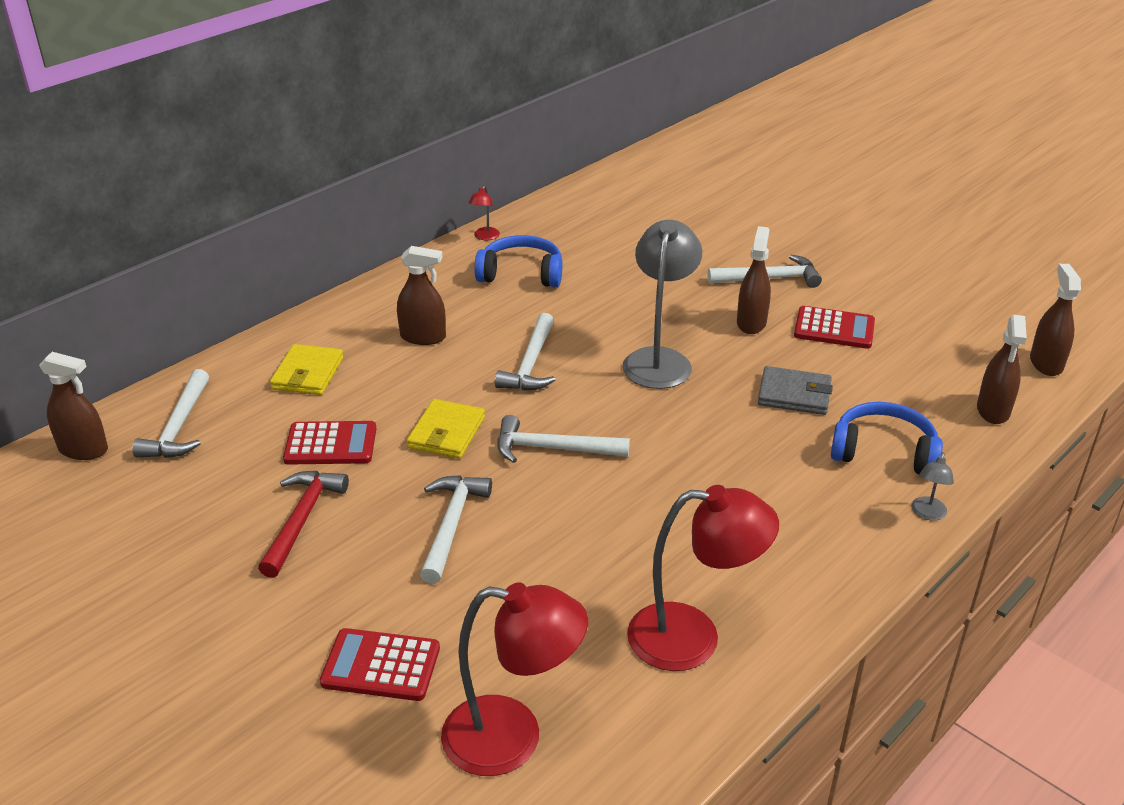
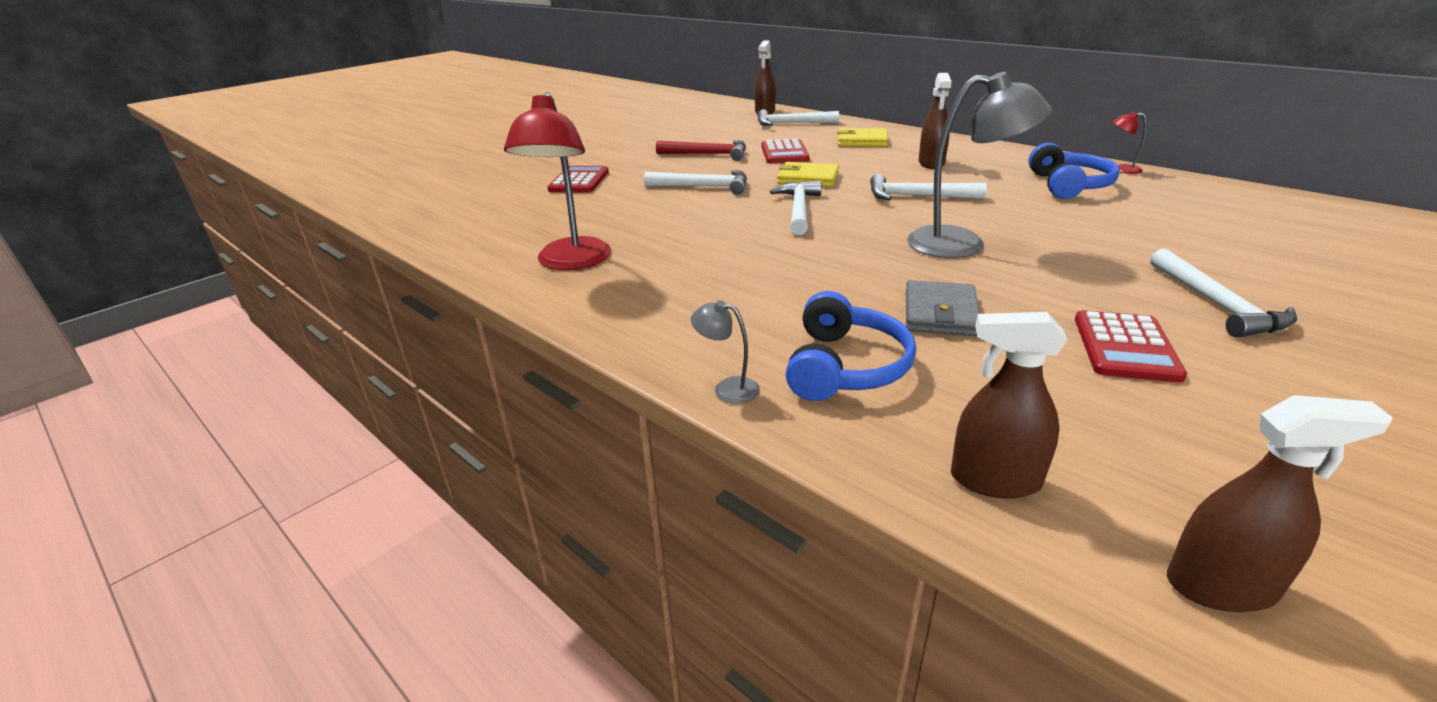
camera: 90 degrees right, 5 degrees down
(512, 738) = (506, 213): red lamp -> none
(751, 323) = (1084, 291): brown spray bottle -> none

